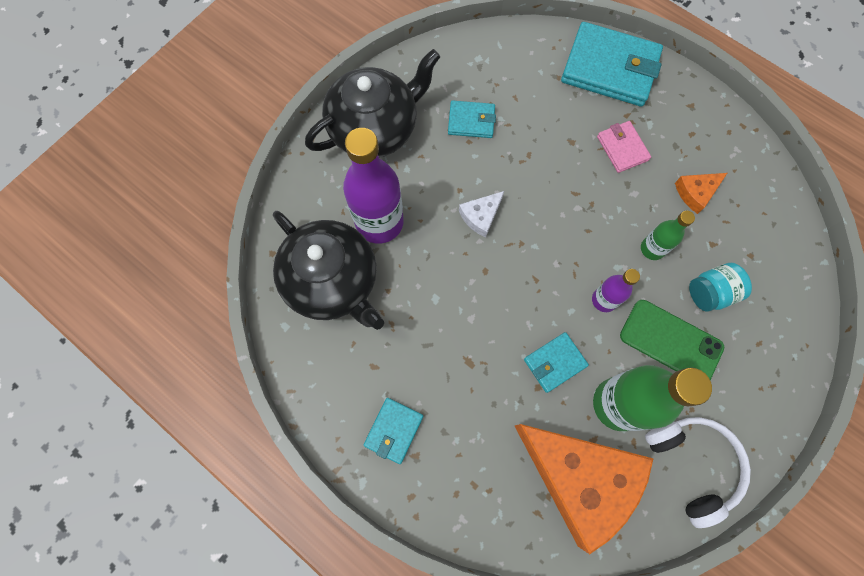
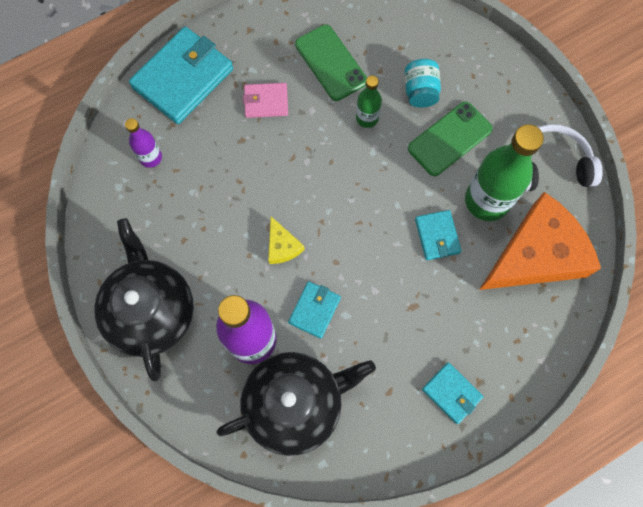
camera: 70 degrees left, 0 degrees up
(471, 121) = (183, 219): turquoise wallet -> turquoise wallet (314, 310)
(481, 216) = (282, 246): white cheese -> yellow cheese
(604, 300) = (397, 175): purple bottle -> purple bottle (151, 157)
(696, 193) = (330, 63): orange cheese -> green phone

